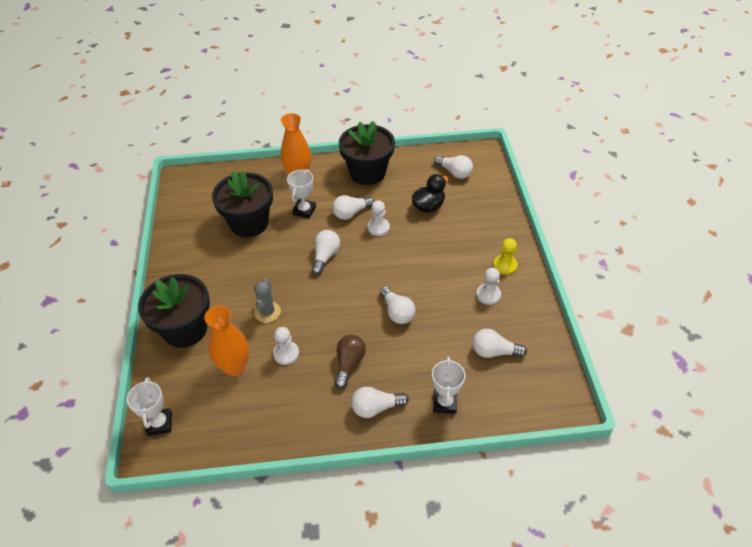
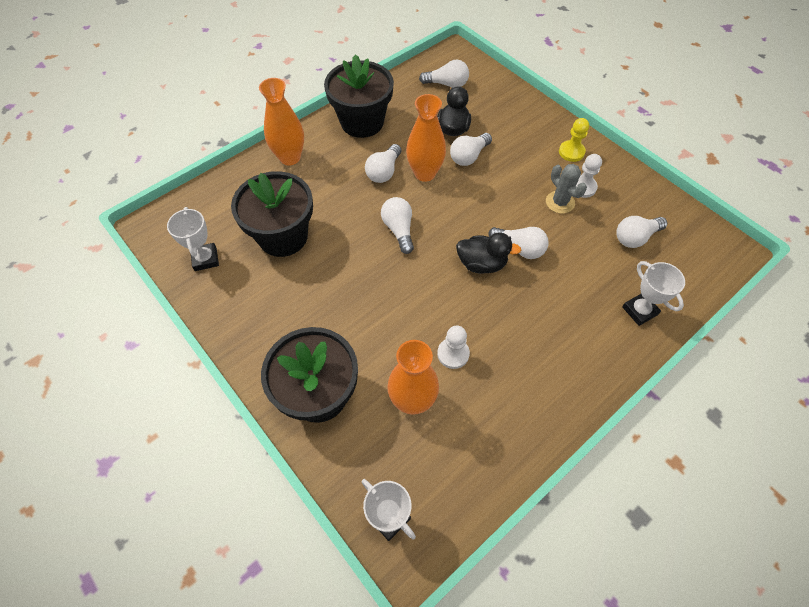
camera: 35 degrees left, 10 degrees up
(267, 312) = (393, 322): grey cactus -> grey cactus (560, 202)
(304, 210) = (332, 193): white trophy -> white trophy (205, 259)
(349, 364) = (523, 326): brown light bulb -> none
(360, 308) = (481, 264): none -> black duck
(376, 407) = (587, 354): white light bulb -> white light bulb (469, 156)
(378, 228) = (425, 173): white pawn -> orange vase

